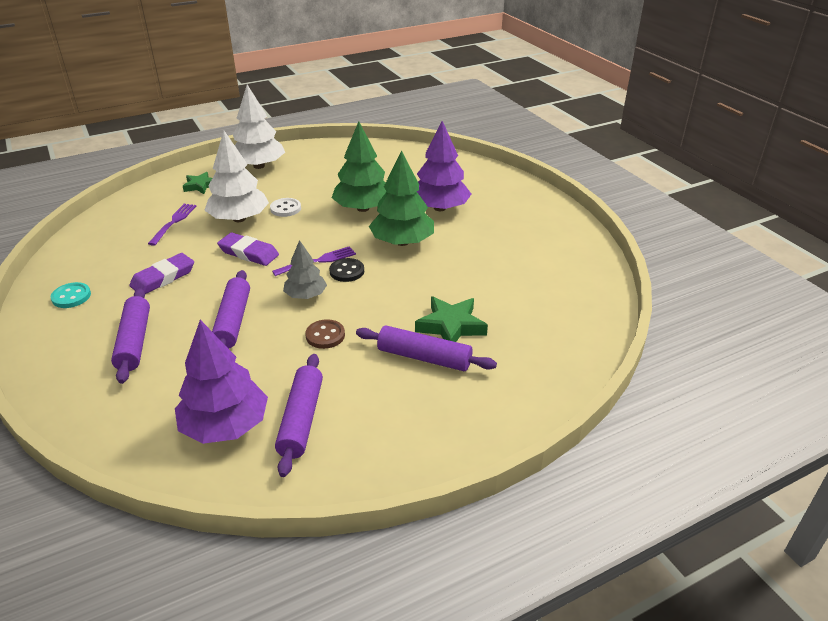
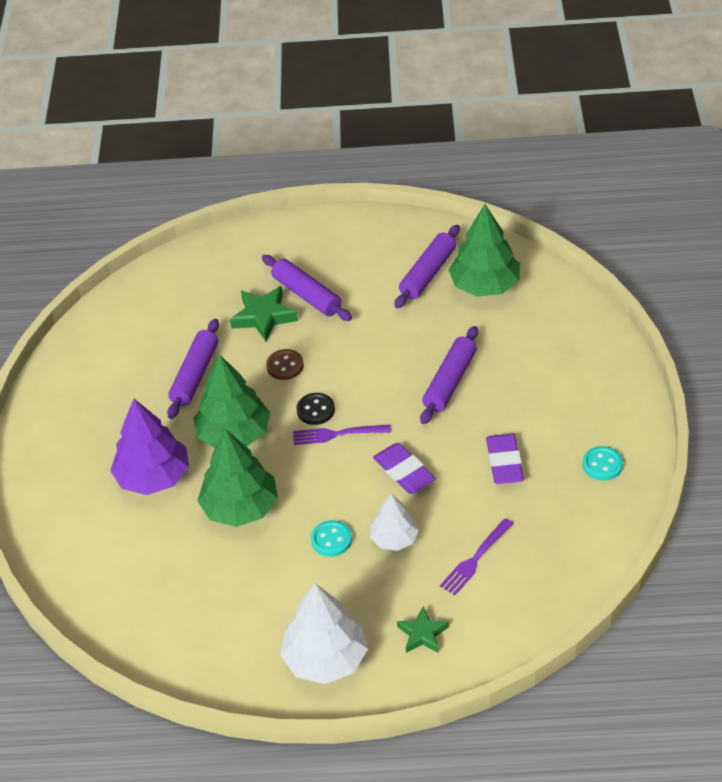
camera: 150 degrees left, 10 degrees up
(134, 341) = (544, 386): purple rolling pin -> purple rolling pin (195, 375)
(163, 278) = (504, 462): purple eraser -> purple eraser turned 75 degrees counterclockwise
(225, 426) = (485, 285): purple tree -> green tree
(239, 219) = (394, 538): white tree -> white tree, size x0.60
(285, 209) = (331, 540): white button -> turquoise button
(306, 295) = (370, 391): grey tree -> none
(325, 335) = (375, 340): brown button -> brown button (285, 366)

